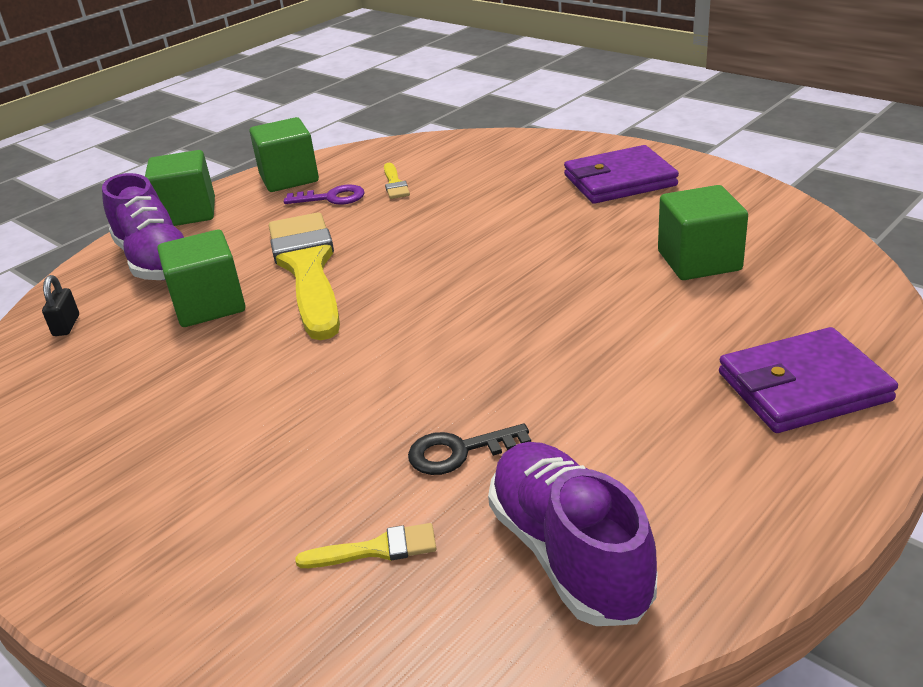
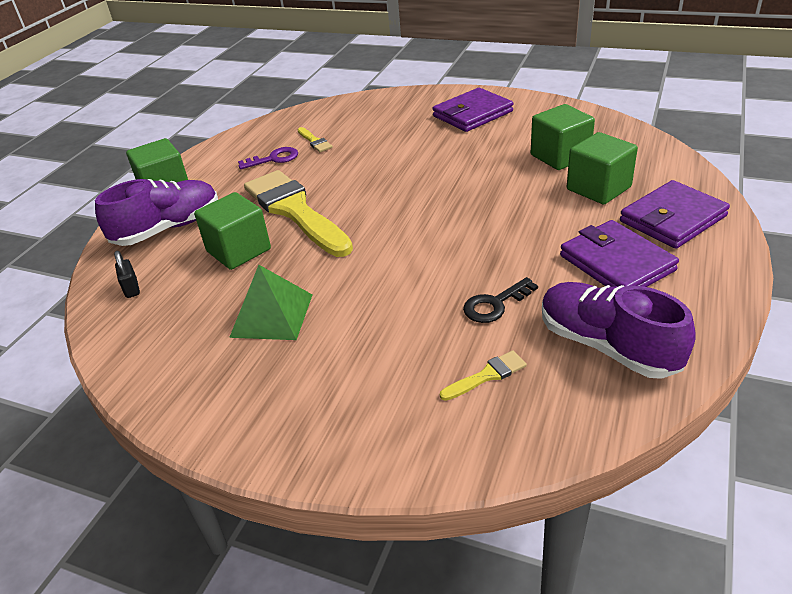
camera: 20 degrees left, 5 degrees up
(156, 261) = (168, 228): purple shoe -> purple shoe turned 75 degrees counterclockwise
(185, 396) = (272, 315): none -> green pyramid
(289, 178) = (228, 150): green cube -> green cube (598, 188)
(670, 434) = (616, 263): none -> purple wallet

